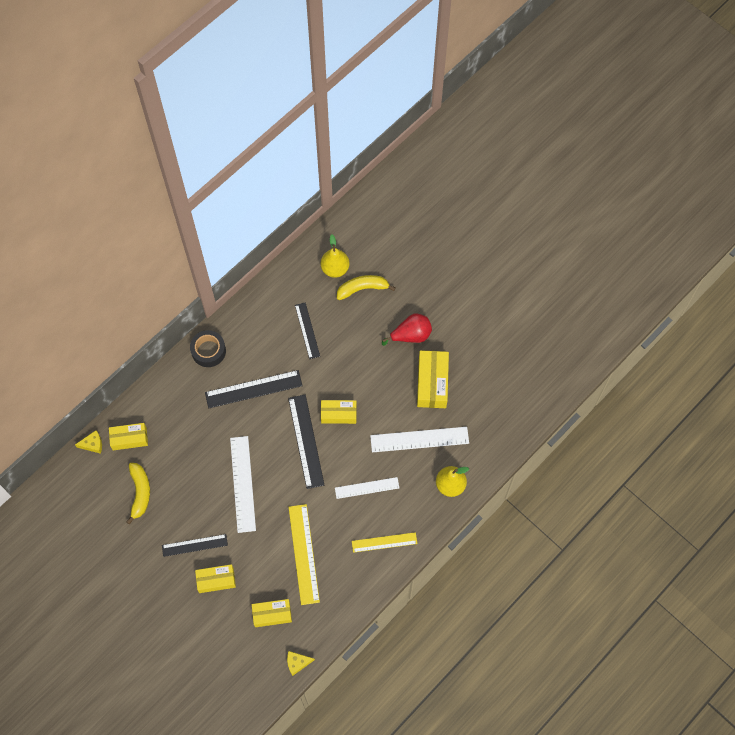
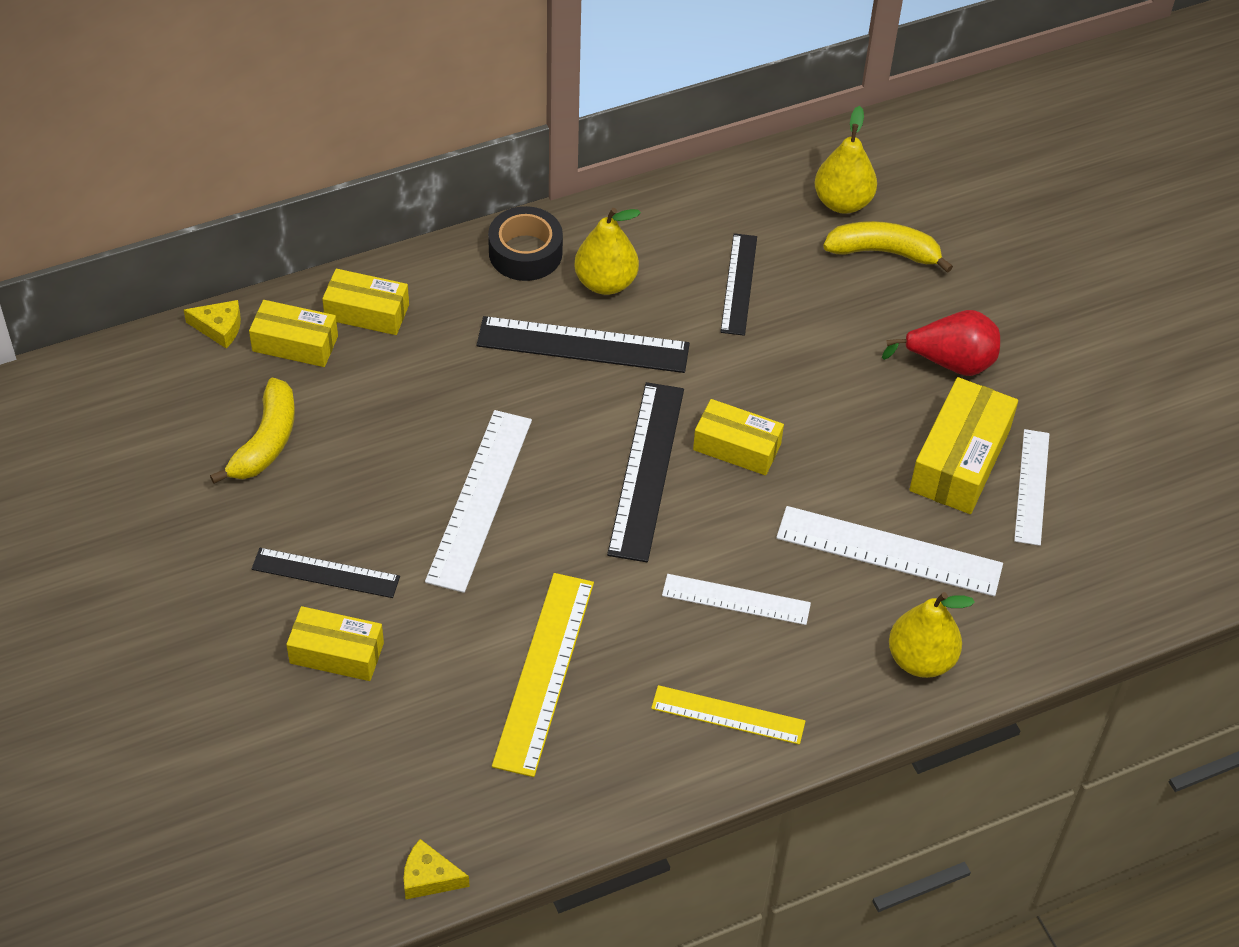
camera: 20 degrees right, 15 degrees down
(250, 353) = (605, 282): none -> yellow pear
(272, 614) = (421, 762): yellow box -> yellow box (367, 312)
(465, 384) = (1031, 486): none -> white ruler

